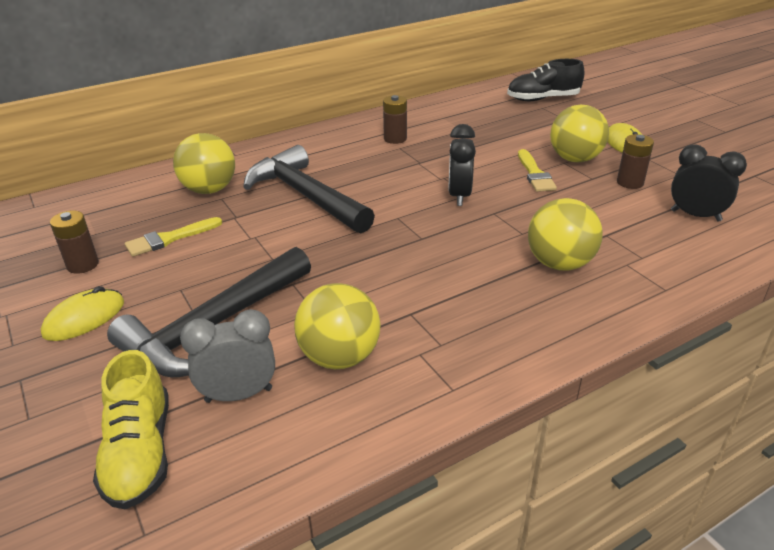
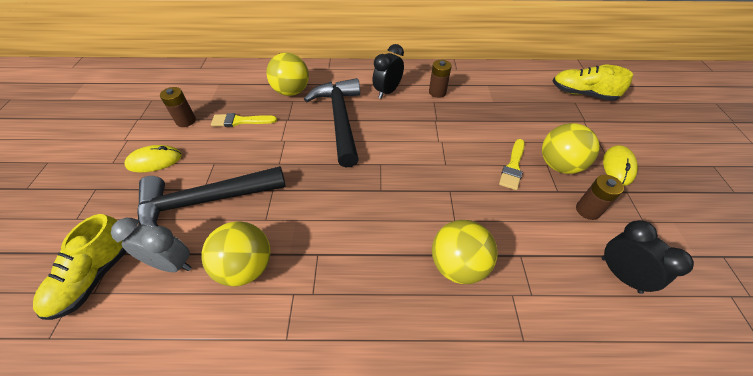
camera: 30 degrees right, 15 degrees up
(459, 196) = (438, 163): black clock -> black clock (387, 92)
(543, 99) = (582, 94): black shoe -> yellow shoe

